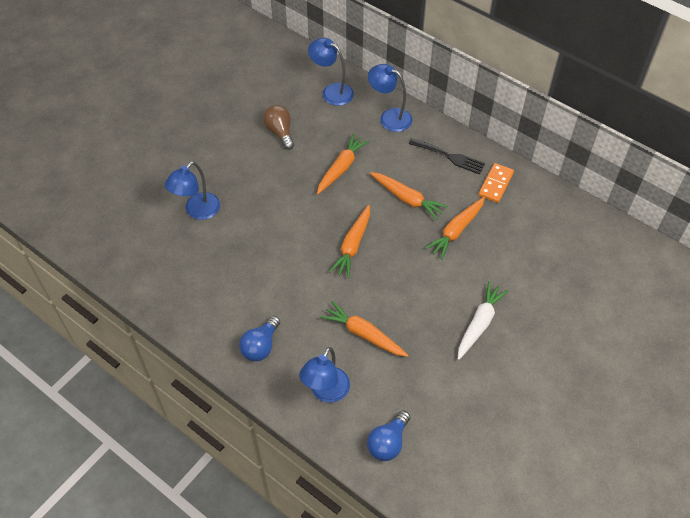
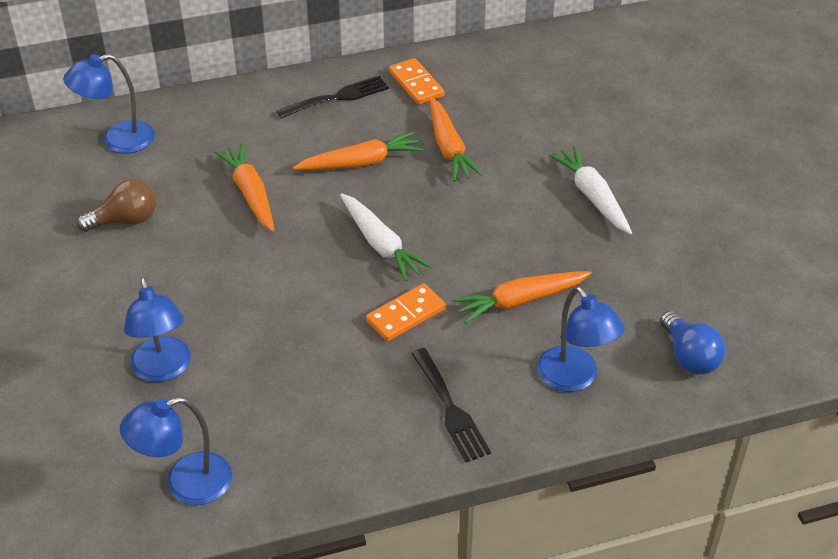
camera: 55 degrees left, 10 degrees down
(260, 346) = (450, 409): blue light bulb -> black fork
(280, 132) = (125, 220): brown light bulb -> brown light bulb turned 150 degrees clockwise
(310, 287) = (406, 315): none -> orange domino
(352, 245) = (381, 244): orange carrot -> white carrot
(389, 117) = (221, 113): blue lamp -> blue lamp (185, 484)

